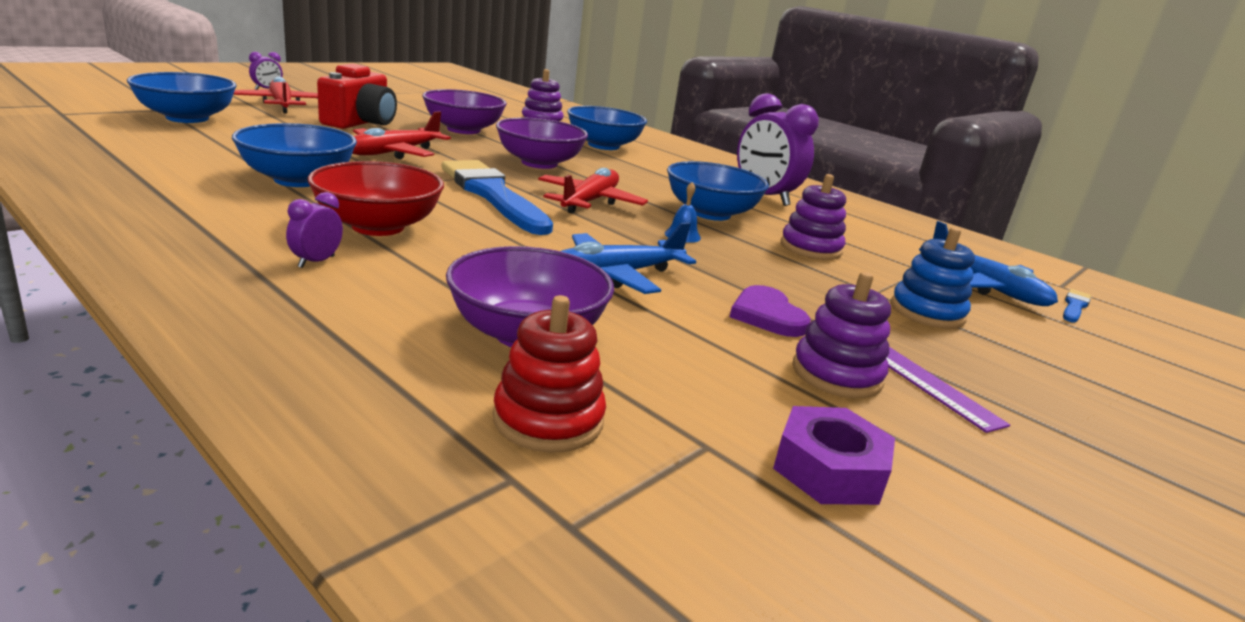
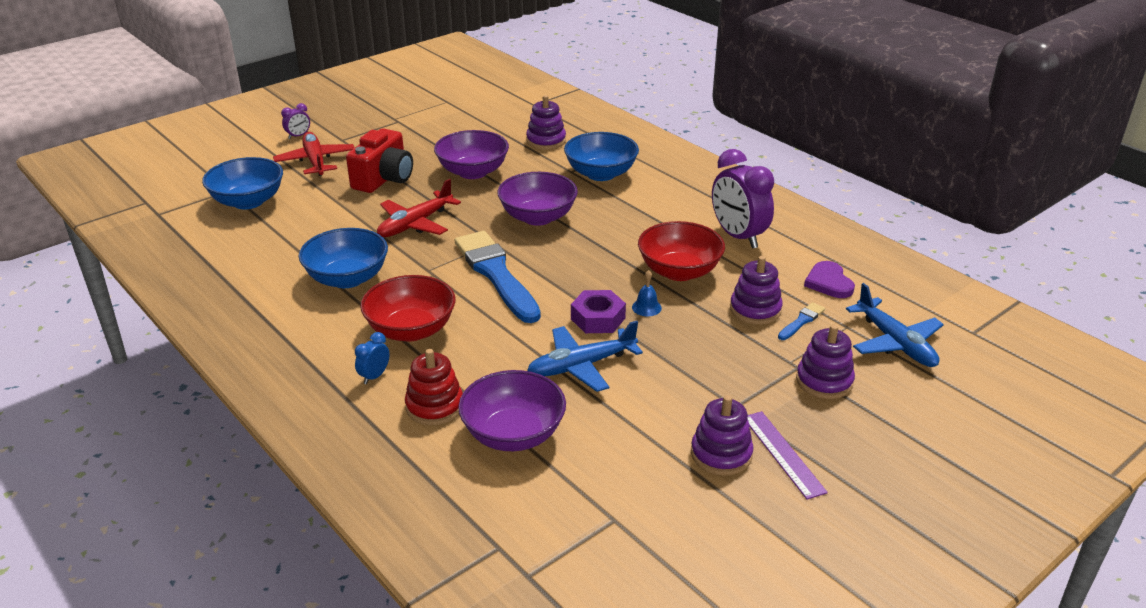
camera: 10 degrees right, 10 degrees up
(316, 262) = (374, 376): purple clock -> blue clock
(548, 420) = (521, 505): red stacking toy -> red stacking toy (434, 406)
(589, 202) = (575, 271): red plane -> none
(710, 213) = (679, 271): blue bowl -> red bowl
(767, 315) = (689, 398): purple heart -> purple heart (829, 282)
(829, 469) = (685, 533): purple nut -> purple nut (598, 318)
(927, 312) = (824, 381): blue stacking toy -> purple stacking toy
(1074, 306) = (967, 359): blue brush -> blue brush (801, 321)

